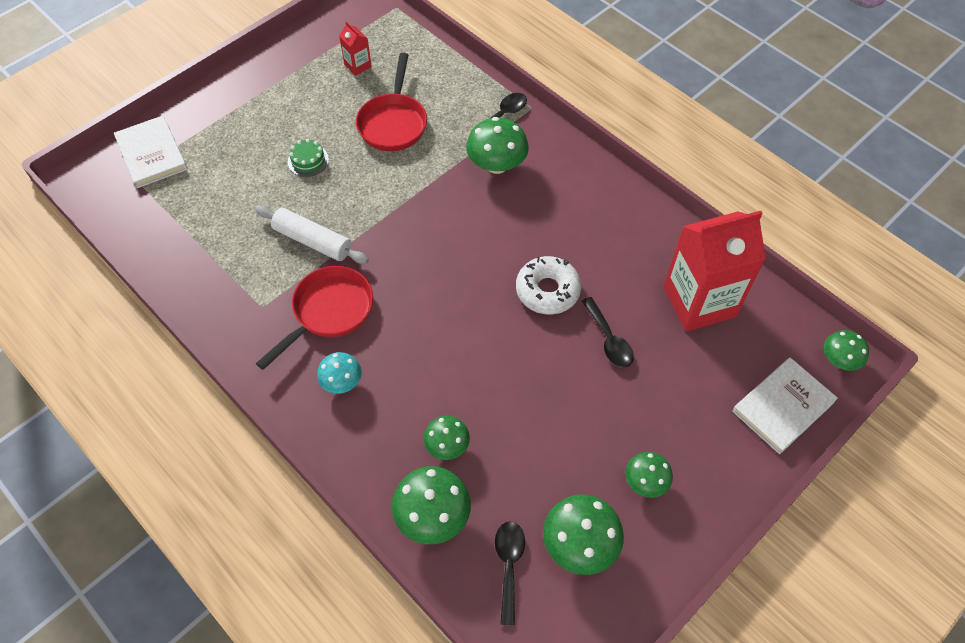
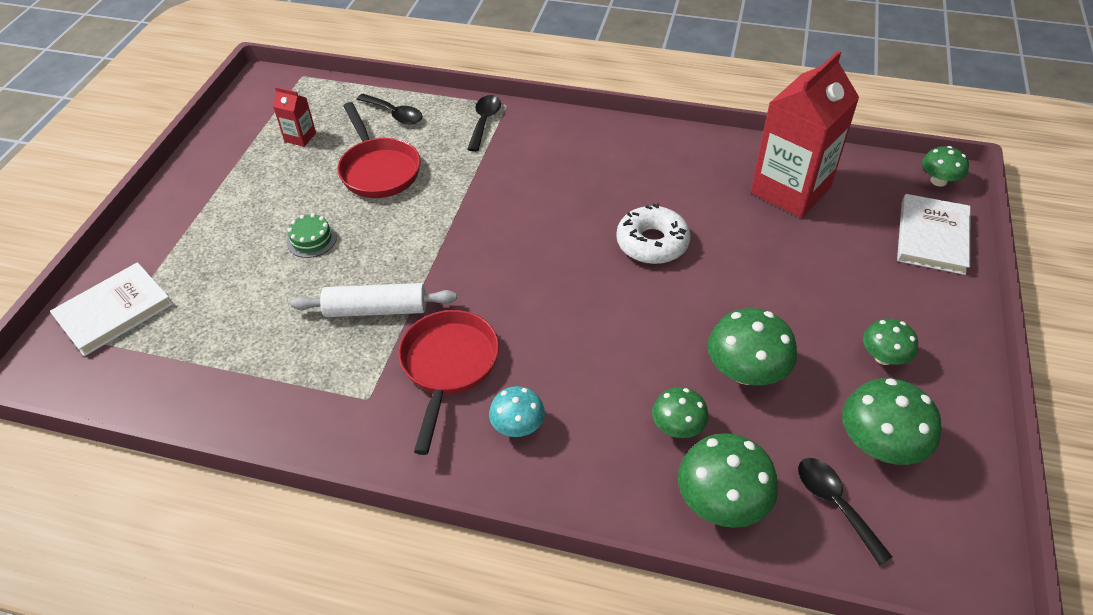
camera: 30 degrees left, 10 degrees down
(151, 154) = (114, 311): white book -> white book turned 75 degrees counterclockwise
(497, 165) = (513, 162): green mushroom -> green mushroom (746, 372)
(608, 339) = (743, 256): black spoon -> black spoon (394, 114)

